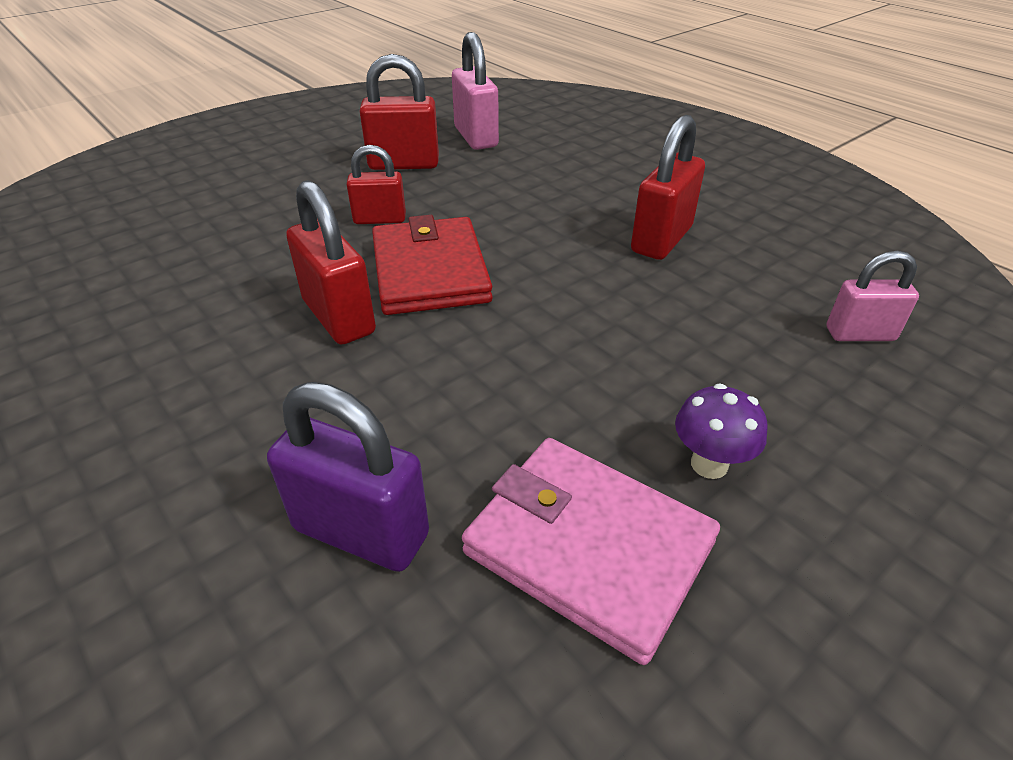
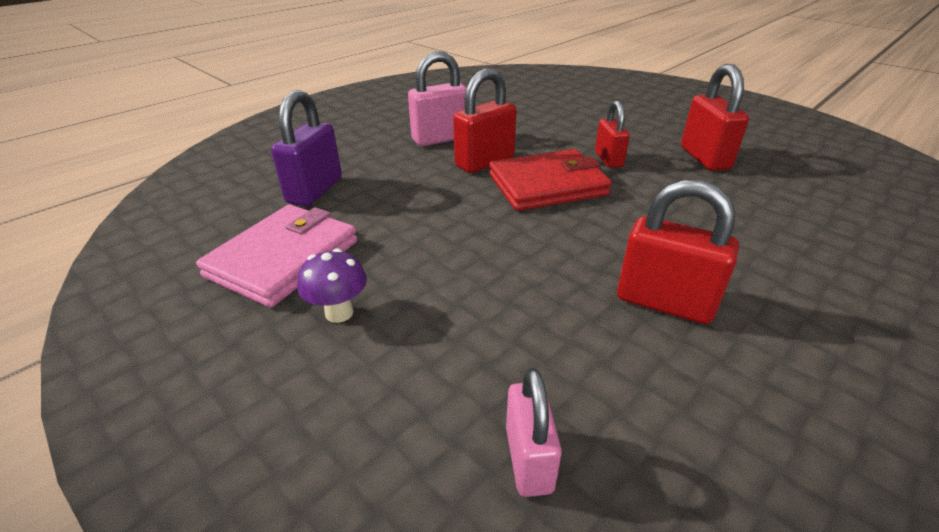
camera: 85 degrees right, 5 degrees down
(476, 137) = (796, 184): pink padlock -> pink padlock (440, 139)

